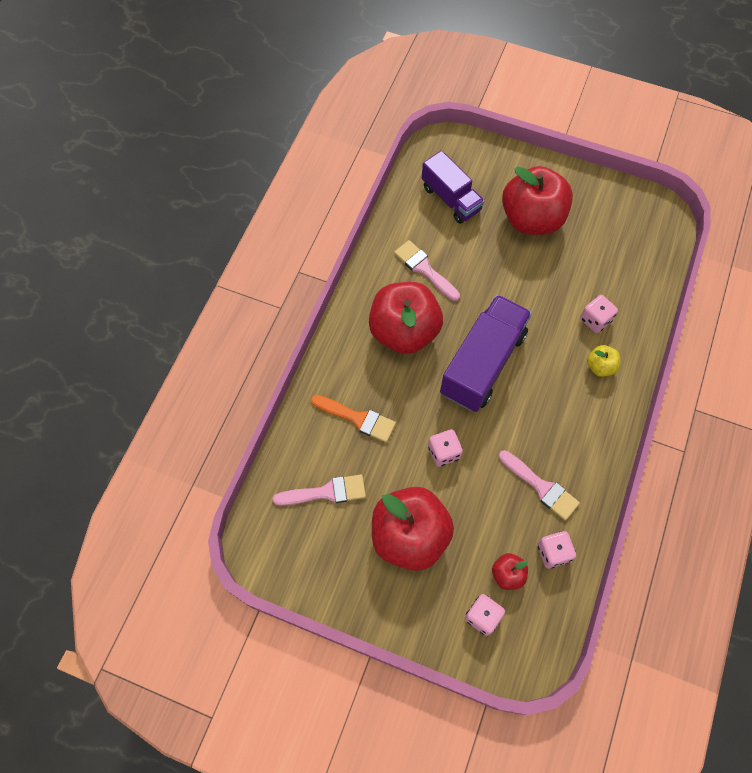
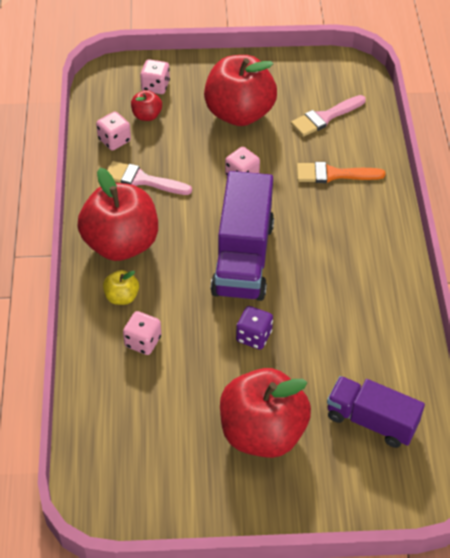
camera: 155 degrees right, 15 degrees down
(404, 331) = (336, 259): red apple -> red apple (121, 244)
(424, 269) = (353, 327): pink brush -> none
(505, 291) = (253, 336): none -> purple dice

